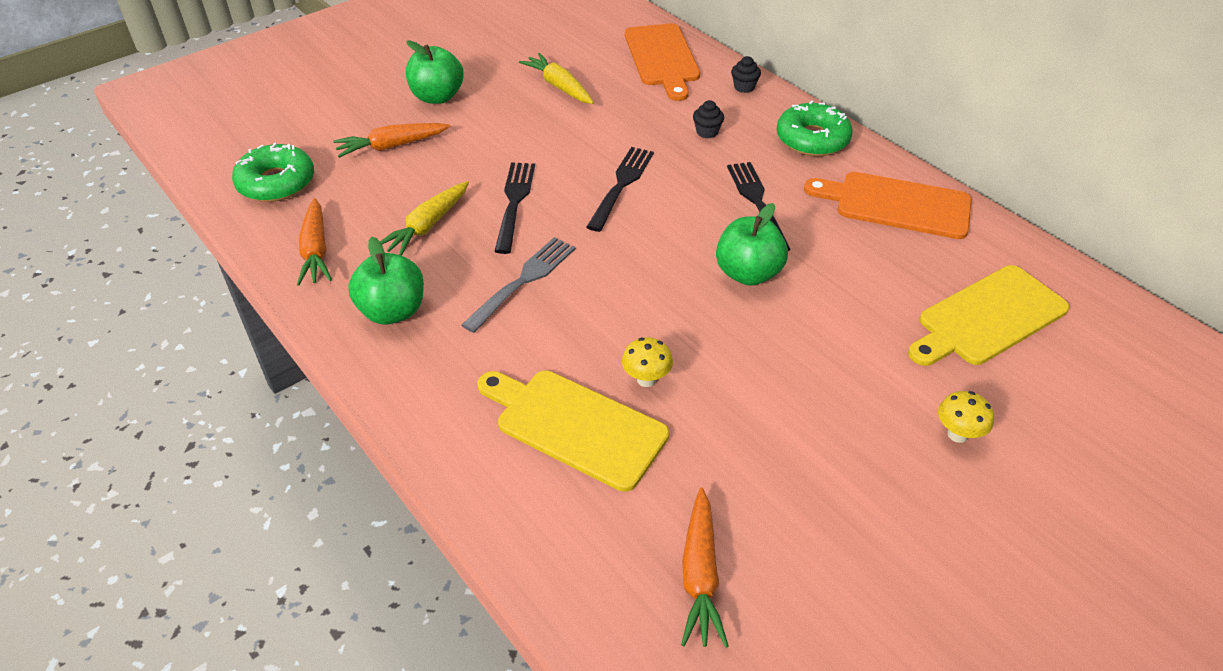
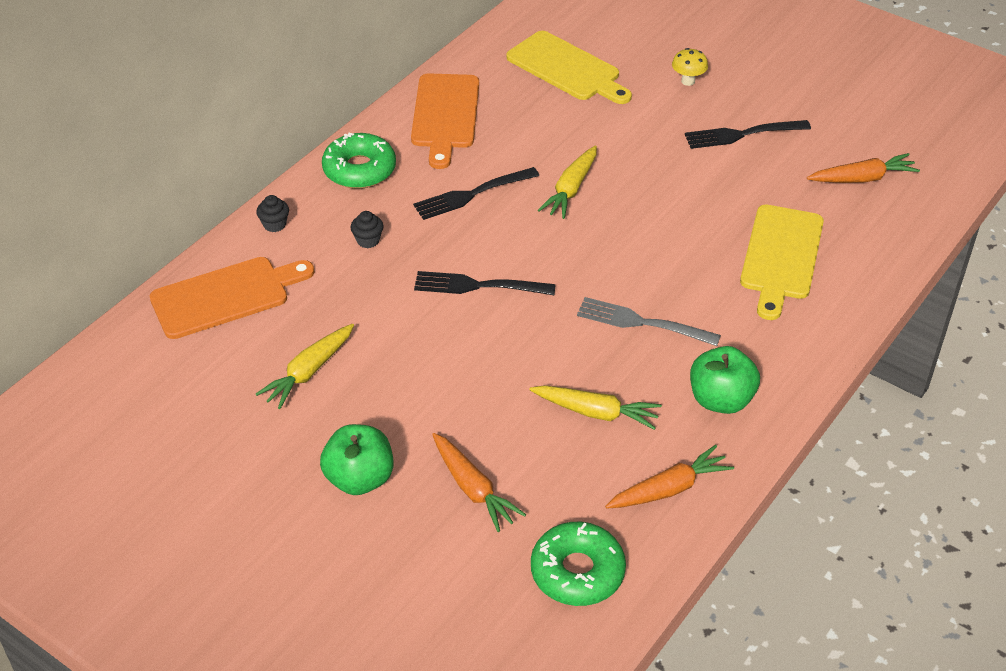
camera: 105 degrees left, 0 degrees up
(514, 203) = (535, 356): black fork -> black fork (743, 134)
(646, 379) = (716, 228): yellow mushroom -> none
(748, 273) = (571, 189): green apple -> yellow carrot

